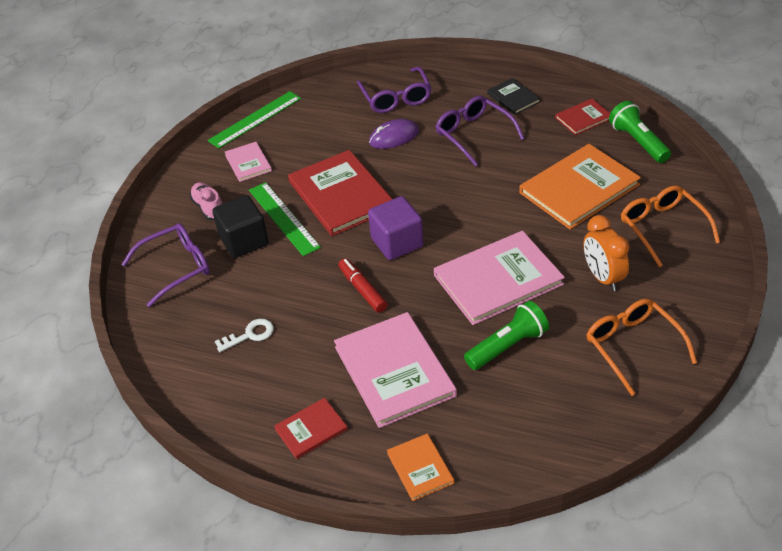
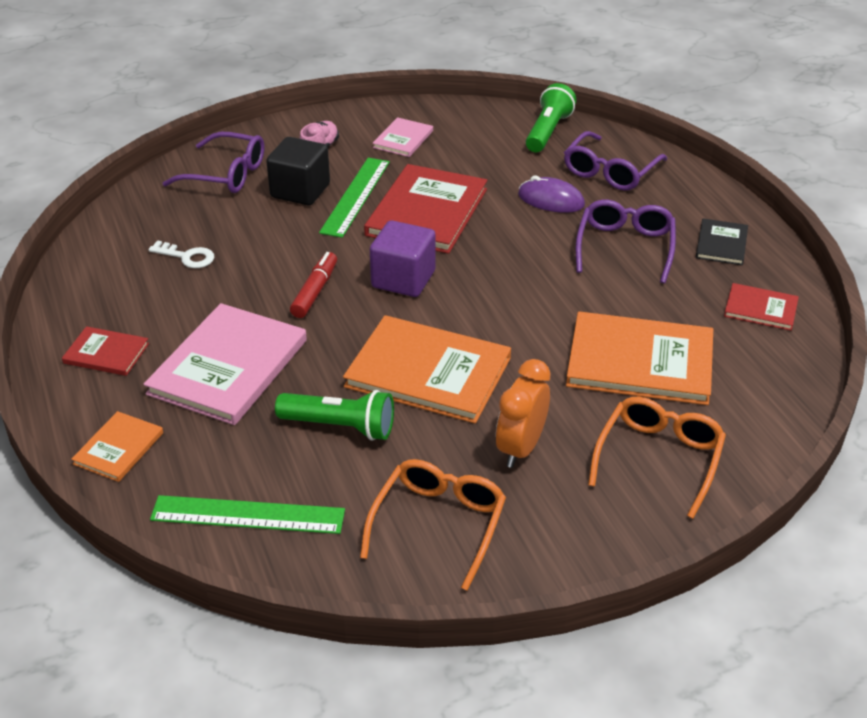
camera: 45 degrees right, 5 degrees down
(255, 119) = (466, 112): green ruler -> green ruler (248, 515)
(498, 280) = (428, 372): pink book -> orange book
(638, 142) = (780, 369): green flashlight -> green flashlight (548, 131)

